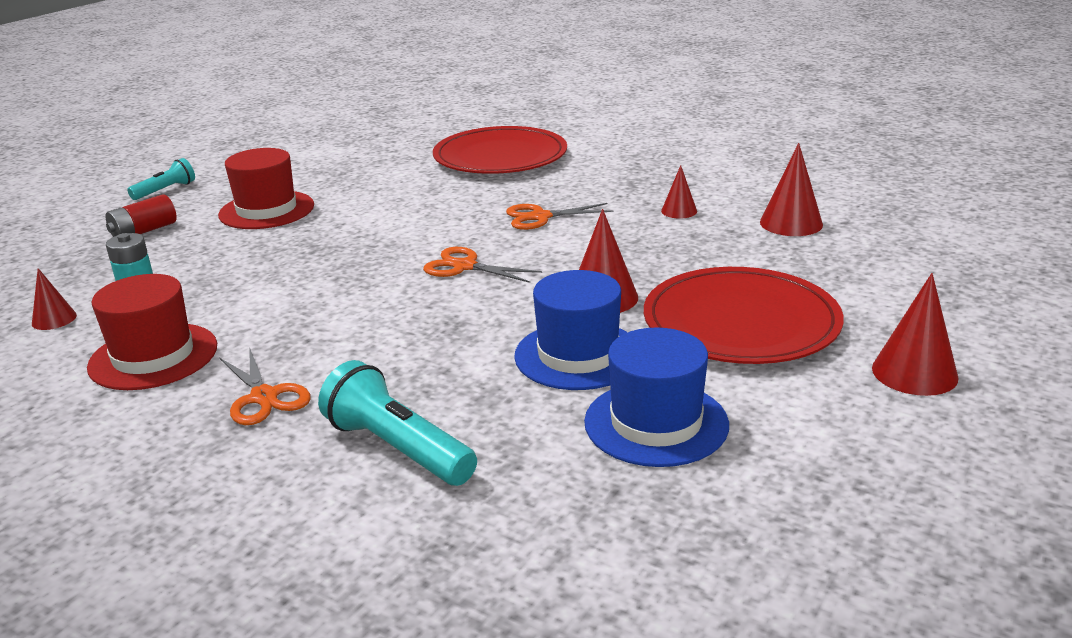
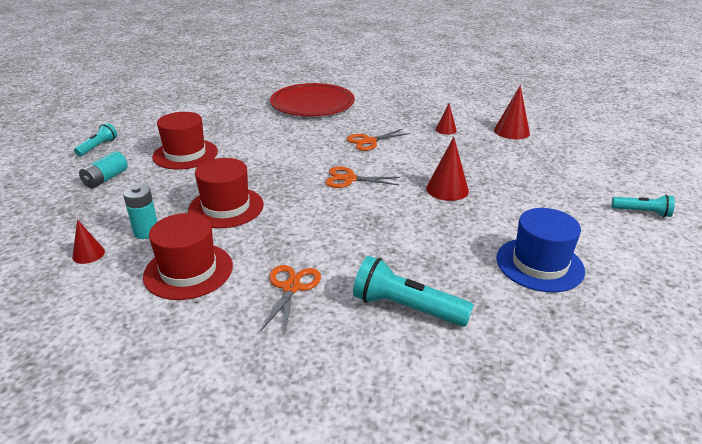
camera: 20 degrees left, 5 degrees up
(144, 231) = (106, 179): red battery -> turquoise battery
(264, 284) = (226, 207): none -> red hat
(264, 397) = (291, 287): orange scissors -> orange scissors turned 120 degrees counterclockwise
(578, 355) = (463, 228): blue hat -> none
(741, 322) = (533, 195): red plate -> none
(914, 372) = (642, 212): red cone -> turquoise flashlight

